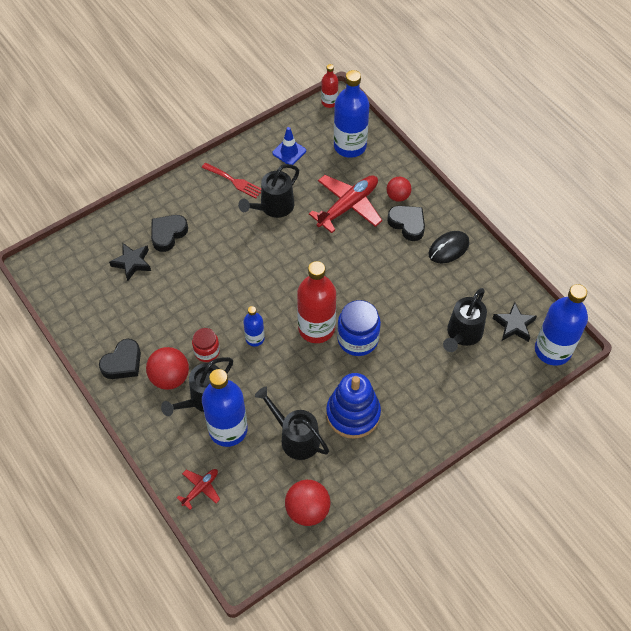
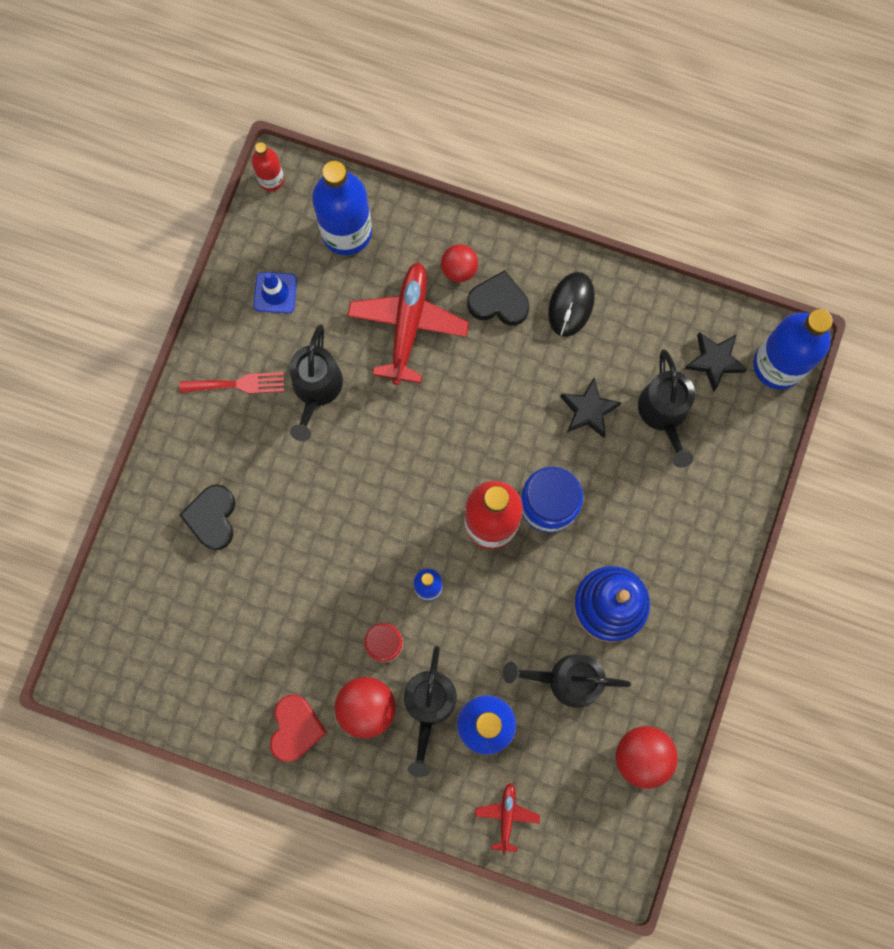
camera: 35 degrees left, 20 degrees up
(123, 363) = (296, 728): black heart -> red heart
(132, 263) = (199, 589): black star -> black star (588, 410)

